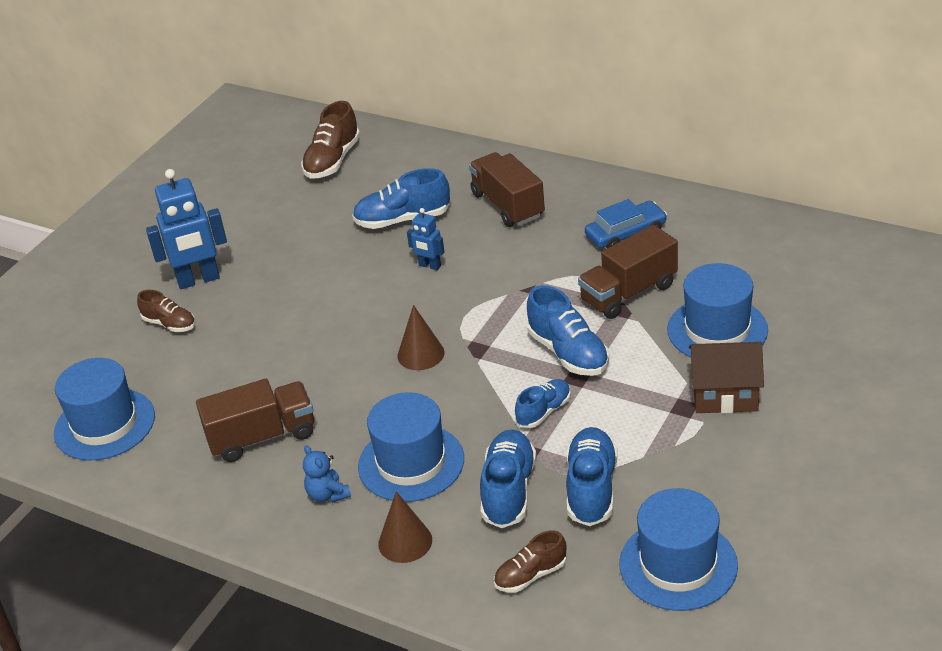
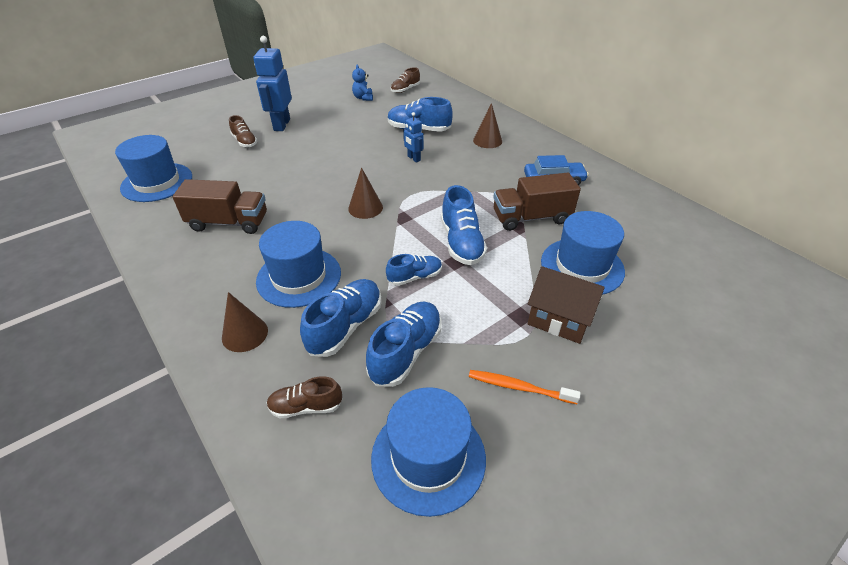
camera: 20 degrees right, 5 degrees up
(198, 280) = (281, 125): blue robot -> blue robot turned 90 degrees clockwise
(327, 495) = (229, 276): blue teddy bear -> blue teddy bear (363, 98)
(332, 161) = (405, 89): brown shoe -> brown shoe, size x0.62
(508, 205) = (487, 140): brown truck -> brown cone
(724, 474) = (519, 387): none -> orange toothbrush

